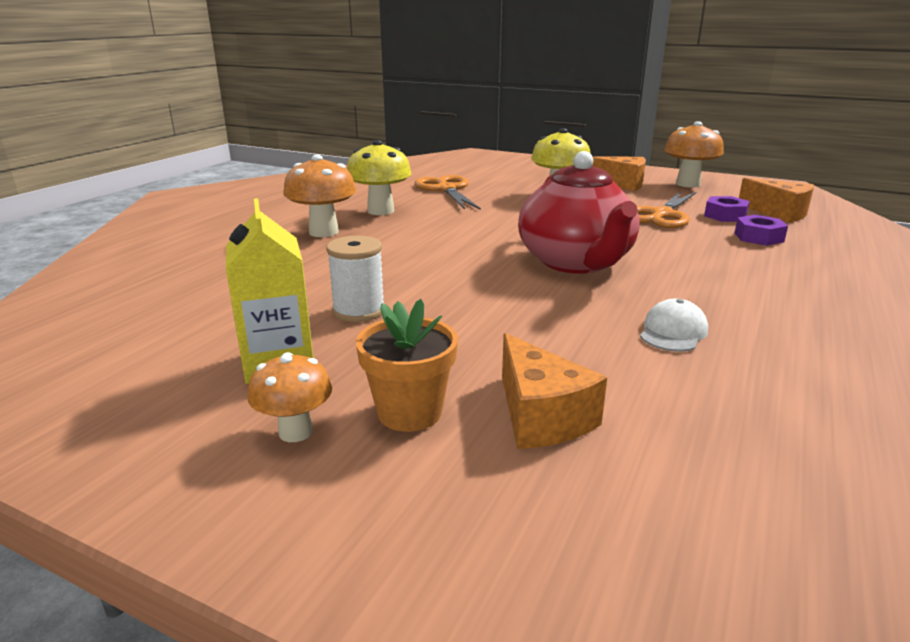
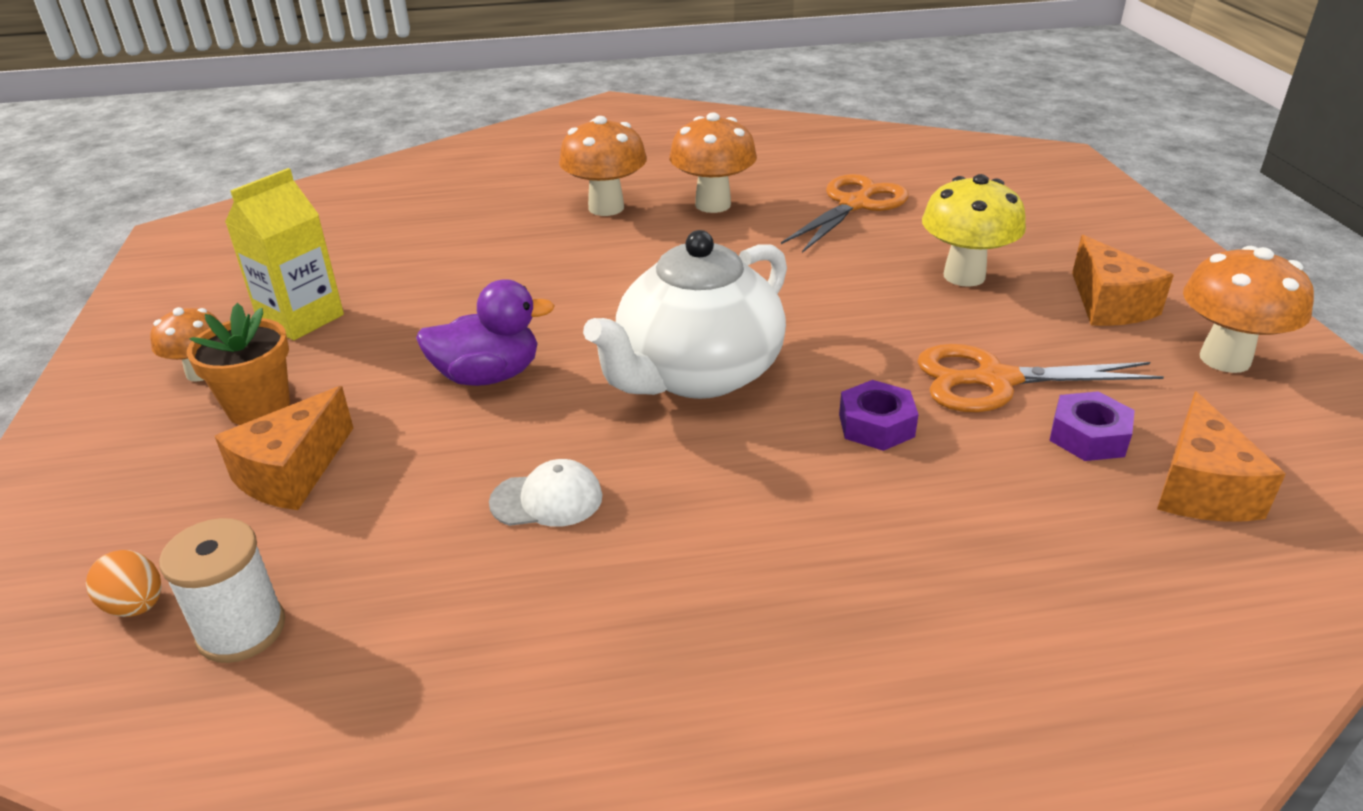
camera: 55 degrees right, 10 degrees up
(359, 311) = (430, 307): white spool -> white spool (241, 630)
(380, 211) = (713, 205): yellow mushroom -> orange mushroom
(494, 314) = (488, 376): none -> purple duck
(575, 262) = (697, 374): red teapot -> white teapot
(689, 540) = (136, 606): none -> orange egg
(758, 237) = (1014, 492): purple nut -> purple nut (876, 425)

